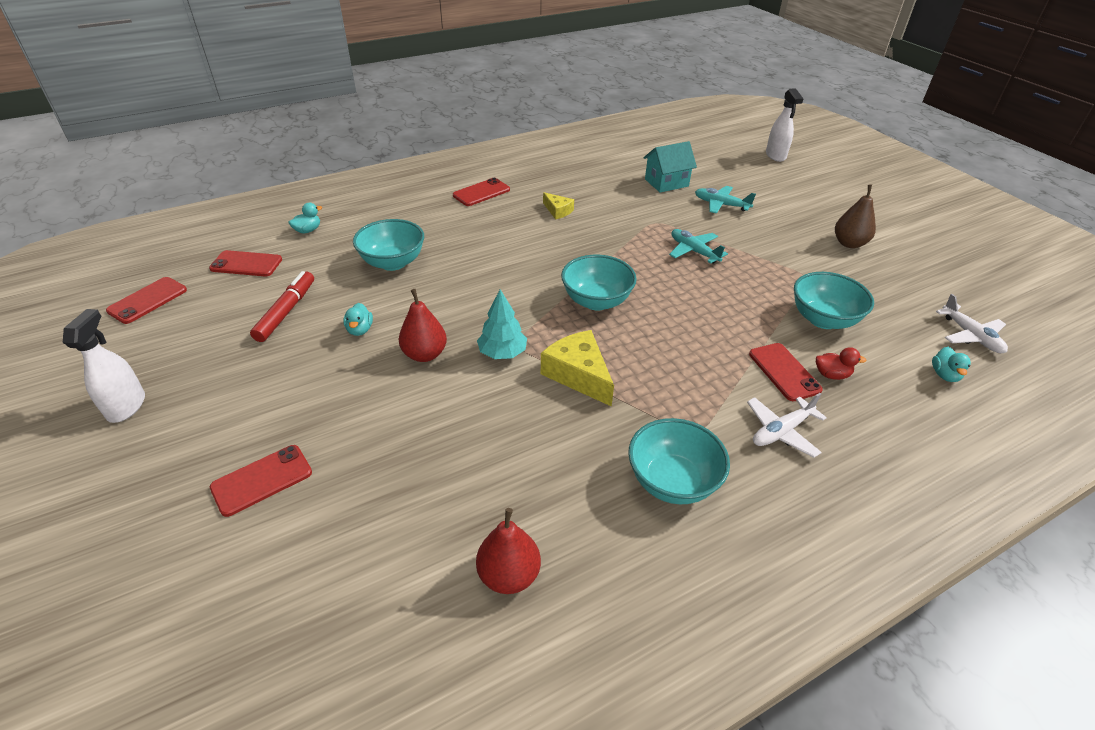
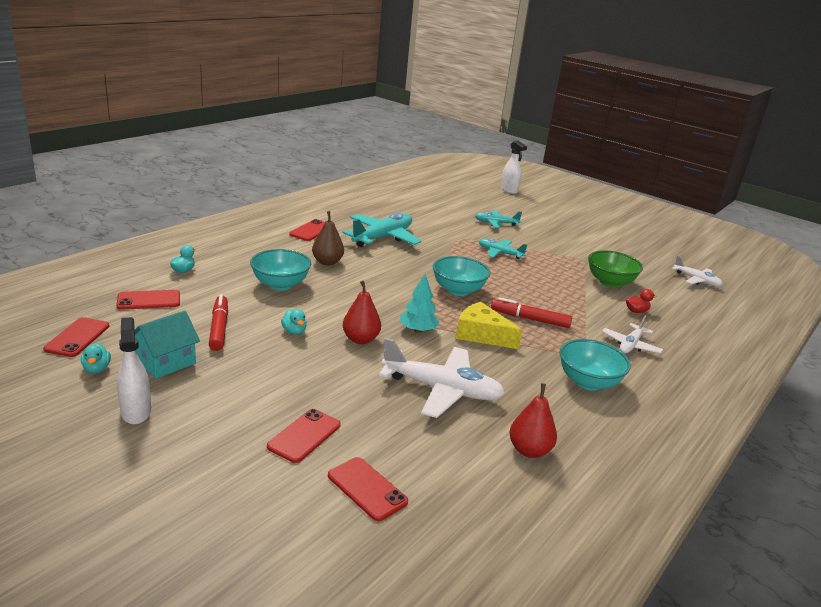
camera: 25 degrees left, 15 degrees down
(466, 450) = (442, 390): none -> white plane
(558, 211) = (382, 237): yellow cheese -> turquoise plane
(661, 361) = (530, 319): none -> red marker
(666, 183) = (447, 213): turquoise house -> turquoise house (166, 362)
(784, 372) = (608, 314): red phone -> red phone (367, 489)
(823, 319) = (610, 282): turquoise bowl -> green bowl
(849, 243) = (594, 238): brown pear -> brown pear (327, 262)
(944, 375) = (697, 302): turquoise duck -> turquoise duck (96, 369)

